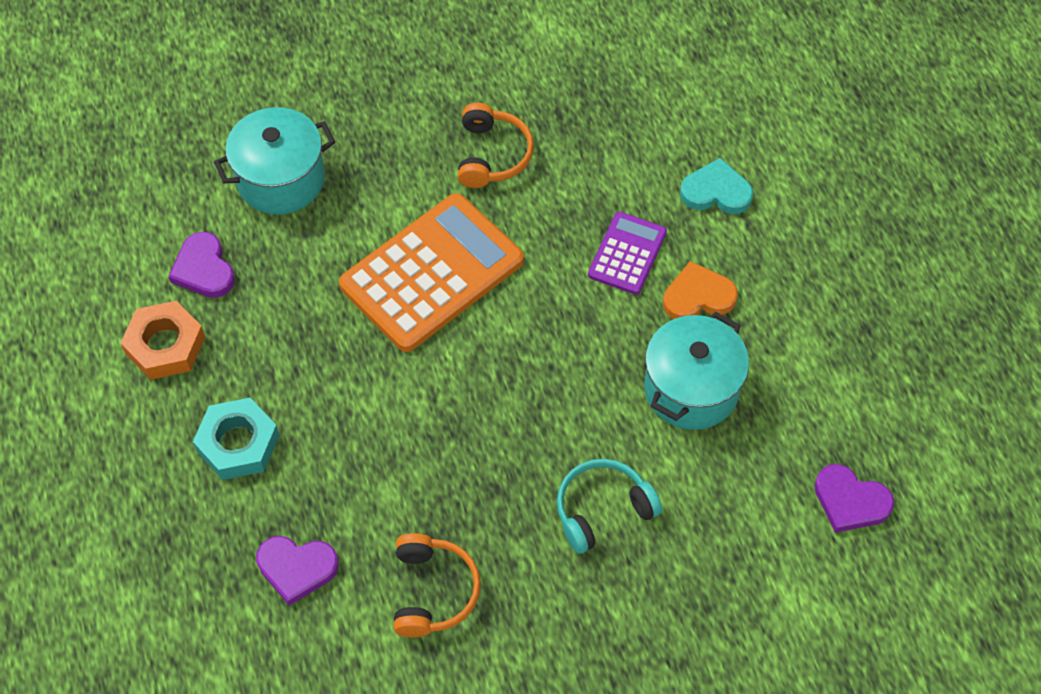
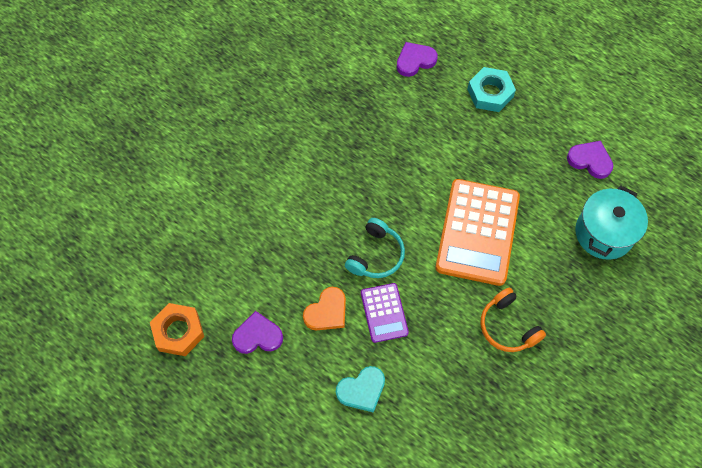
camera: 145 degrees right, 5 degrees up
(165, 345) = (568, 114): orange nut -> orange nut (178, 331)
(432, 591) = (348, 86): orange headphones -> none
(602, 510) = (298, 166): turquoise headphones -> turquoise headphones (376, 255)
(691, 389) = (295, 255): turquoise pot -> none
(850, 501) = (177, 246): purple heart -> purple heart (257, 336)

